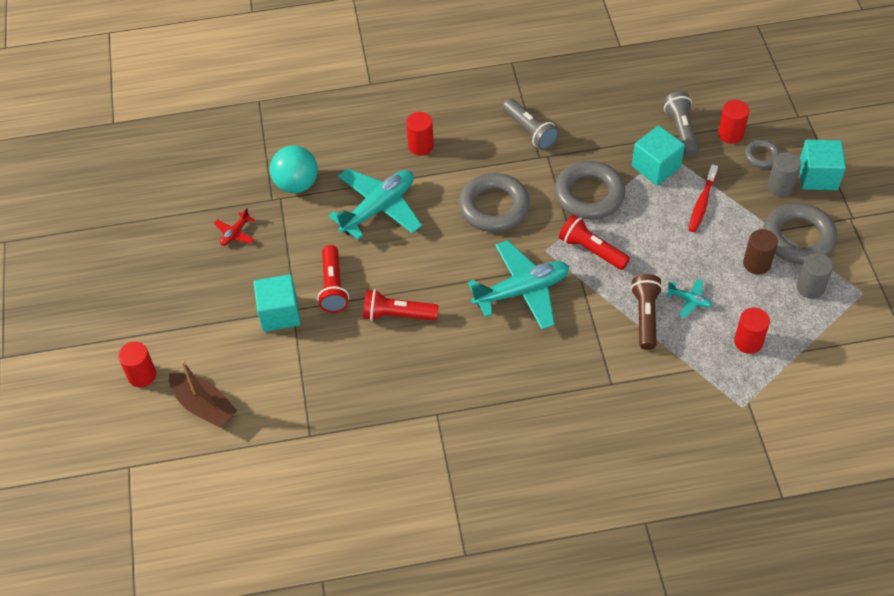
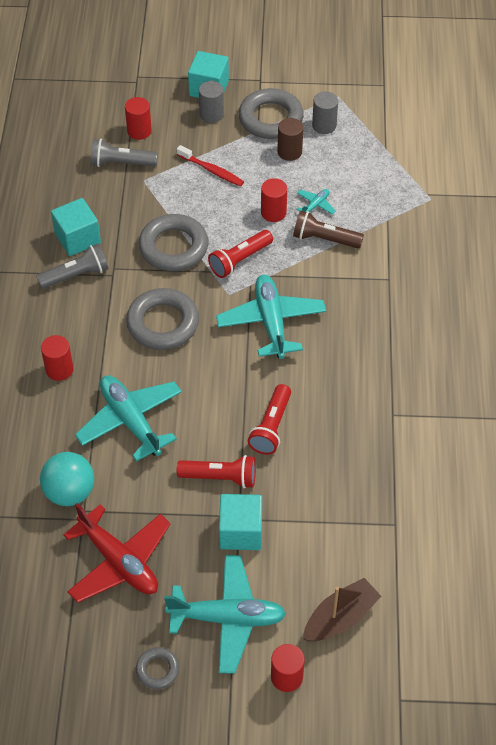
camera: 80 degrees left, 0 degrees up
(192, 321) = (227, 618): none -> turquoise plane
(235, 233) = (119, 561): red plane -> red plane, size x2.27
(656, 167) = (158, 191): turquoise cube -> turquoise cube (77, 238)
(748, 342) = (368, 178): red cylinder -> red cylinder (273, 212)
(761, 156) = (172, 117): grey ring -> grey ring (157, 670)

